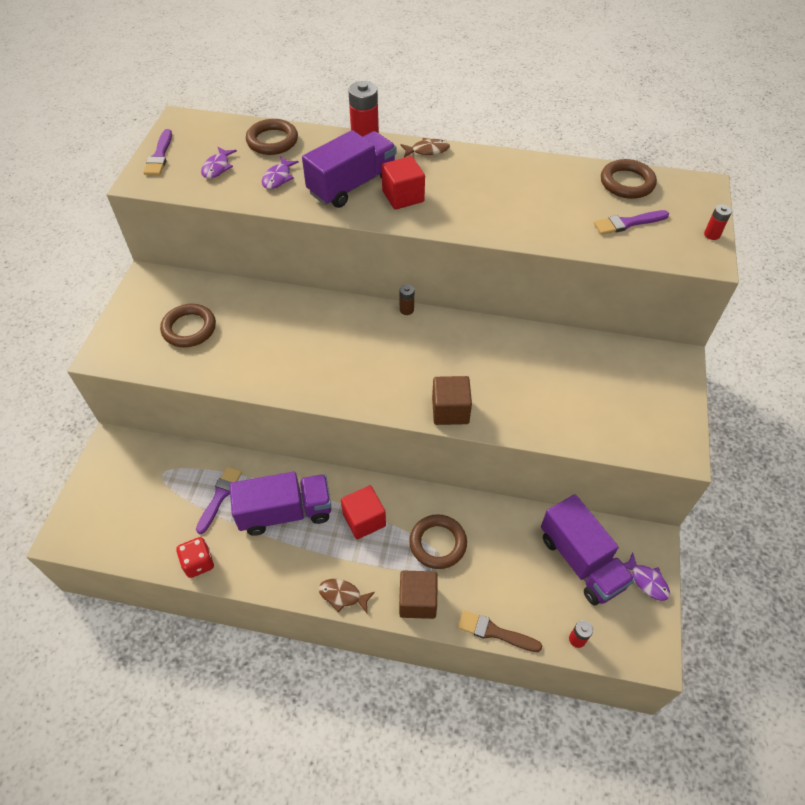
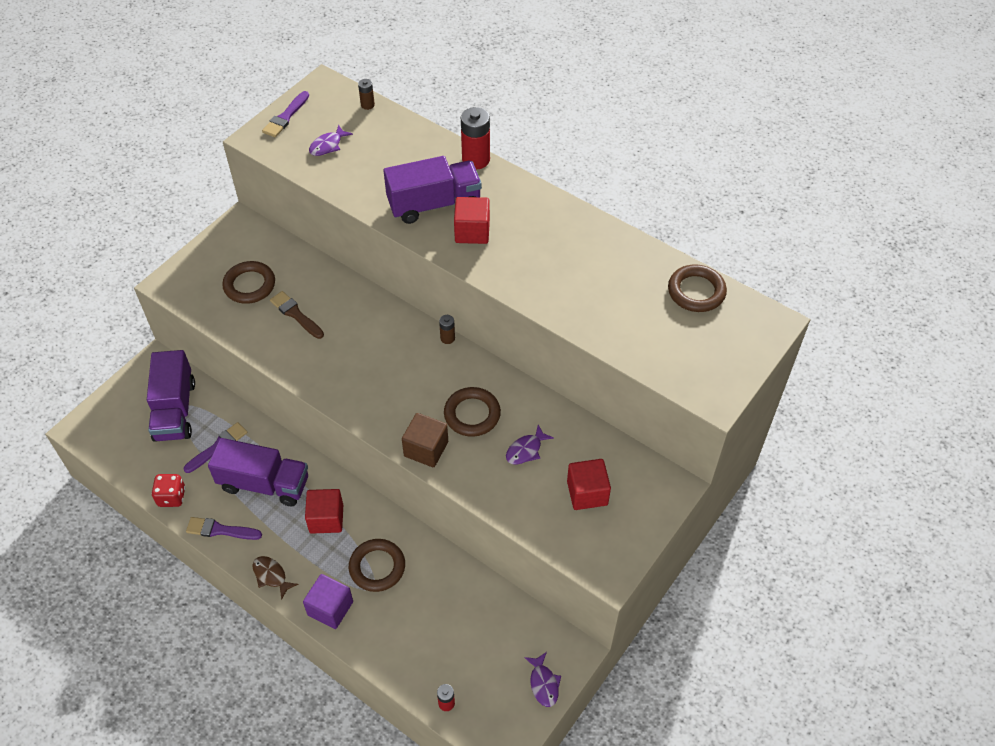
camera: 25 degrees right, 0 degrees up
(234, 125) = (367, 105): none -> brown battery
(272, 141) = (391, 133): brown ring -> brown ring (472, 414)
(278, 178) = (373, 174): purple fish -> purple fish (526, 450)
(417, 601) = (330, 608): brown cube -> purple cube
(427, 150) = (526, 190): brown fish -> none
(495, 632) = (379, 664): brown brush -> brown brush (296, 314)
(581, 561) = (495, 639): purple truck -> purple truck (175, 410)
(614, 392) = (587, 493): none -> red cube
(628, 223) = (664, 334): purple brush -> purple brush (220, 530)
(712, 235) = (738, 375): red battery -> none

